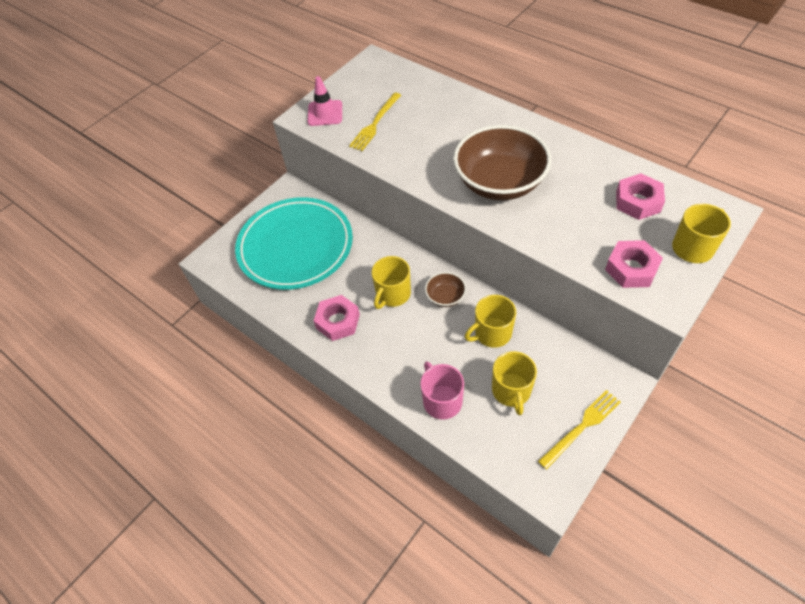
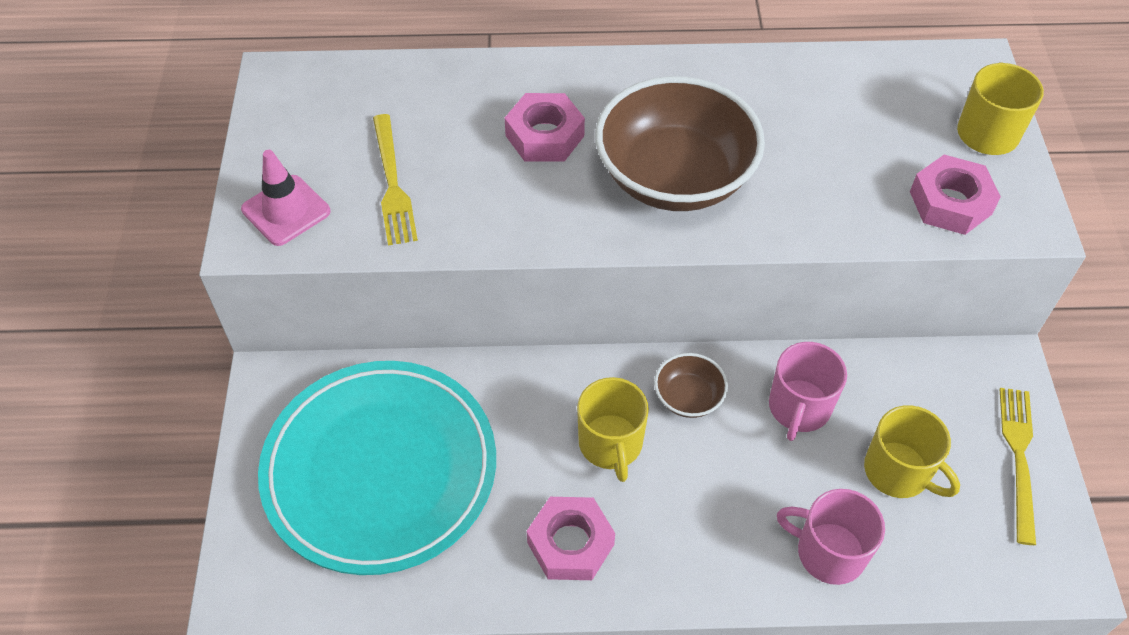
camera: 45 degrees left, 0 degrees up
(492, 333) = (799, 408): yellow mug -> pink mug
(638, 201) = (870, 106): pink nut -> pink nut (545, 136)

